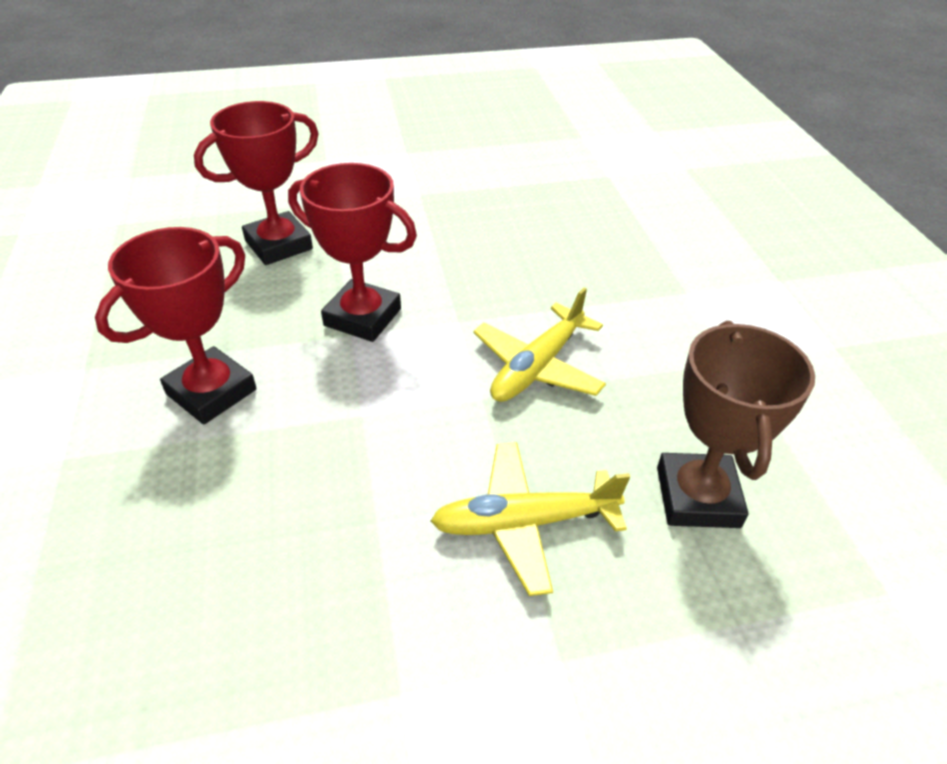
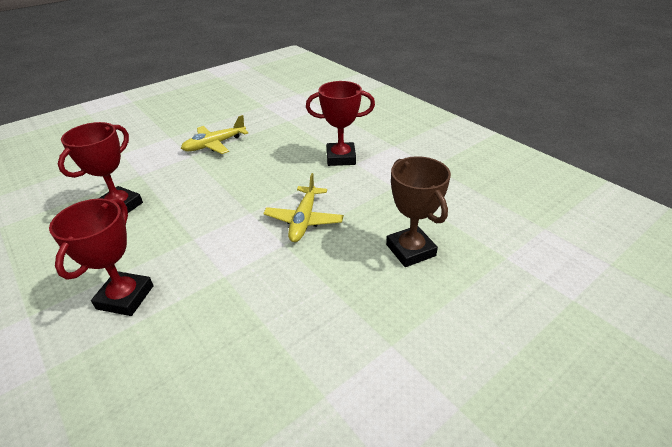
camera: 25 degrees left, 5 degrees down
(362, 317) = (195, 228): red trophy -> red trophy (341, 158)
(524, 523) = (339, 293): yellow plane -> yellow plane (214, 144)

